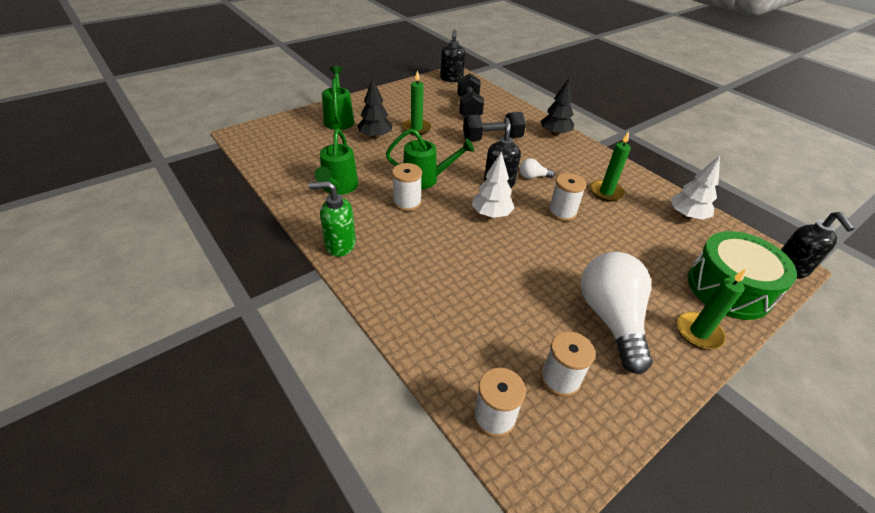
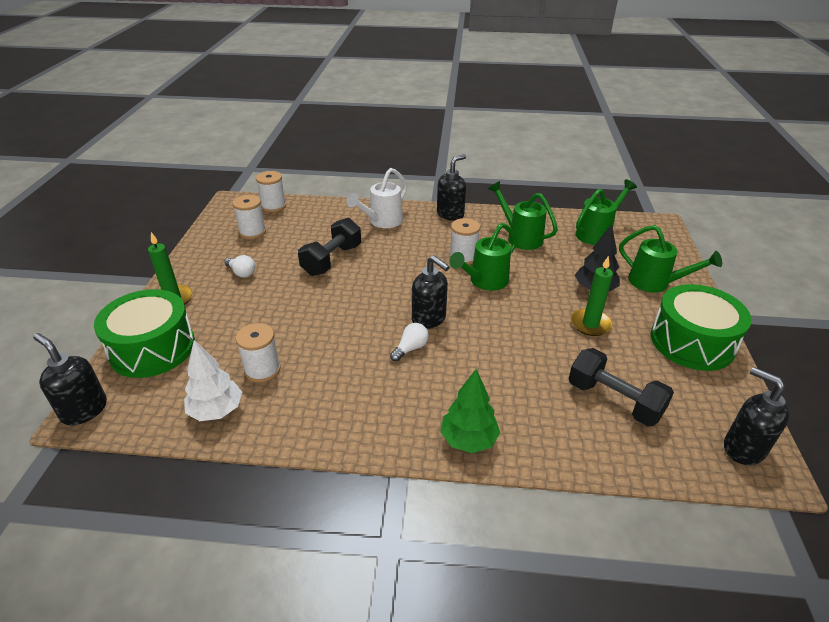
camera: 135 degrees right, 5 degrees down
(289, 156) = (597, 233): none -> green watering can
(340, 245) = (450, 214): green soap dispenser -> black soap dispenser
(389, 99) = (692, 342): none -> green drum
(409, 284) = (382, 221): none -> white watering can
(491, 214) = (396, 288): white tree -> none
(492, 139) = (512, 368): black dumbbell -> black dumbbell (332, 260)
(555, 133) = (468, 440): black tree -> green tree
(562, 212) = (344, 328): white spool -> white spool (262, 370)
(606, 192) = (323, 381): green candle -> none
(611, 319) = (241, 273): white light bulb -> white light bulb, size x0.42

